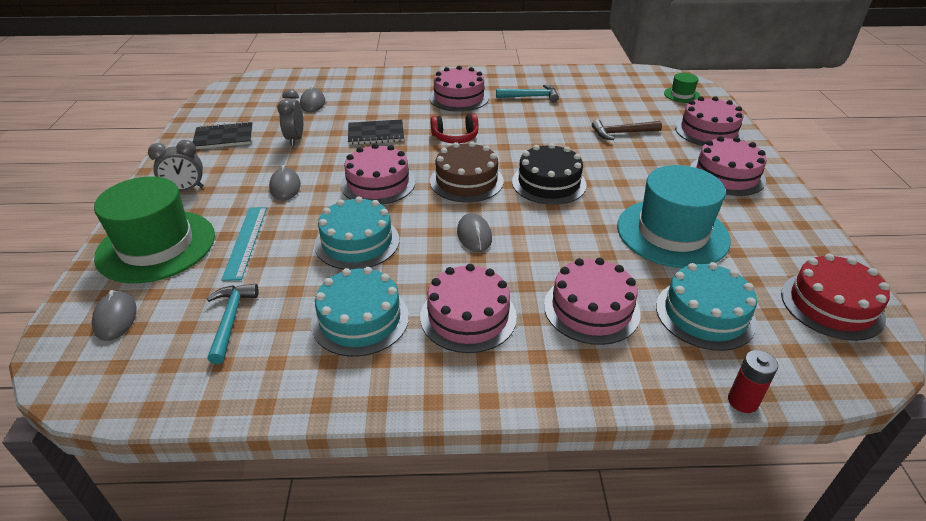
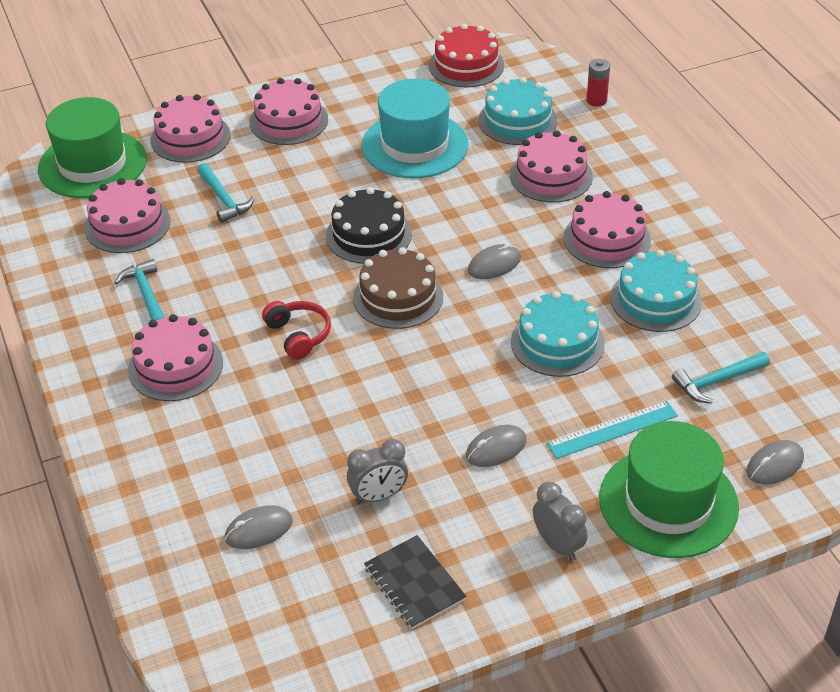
camera: 110 degrees left, 5 degrees up
(376, 134) = (324, 415): black notebook -> none
(378, 183) = (442, 367): pink cake -> pink cake (127, 224)
(622, 133) = (223, 199): brown hammer -> turquoise hammer
(682, 95) = (92, 164): green hat -> green hat, size x2.24

